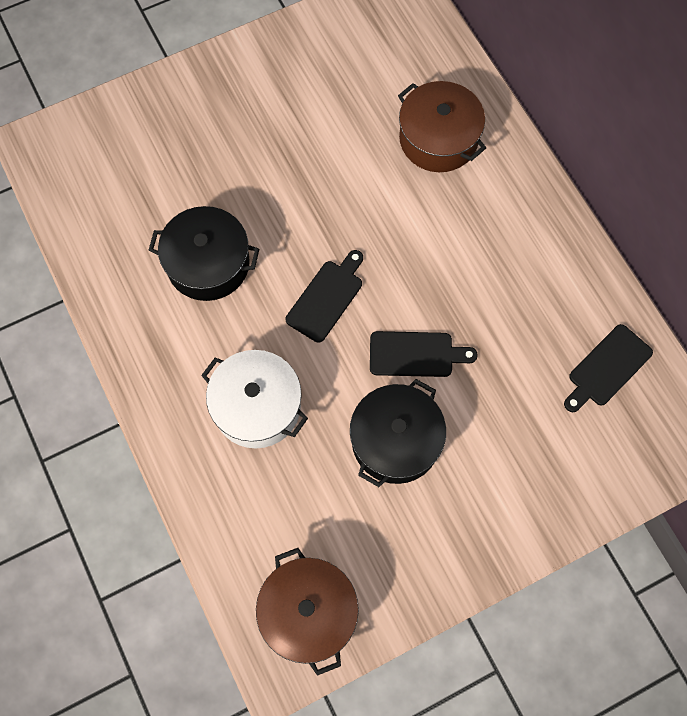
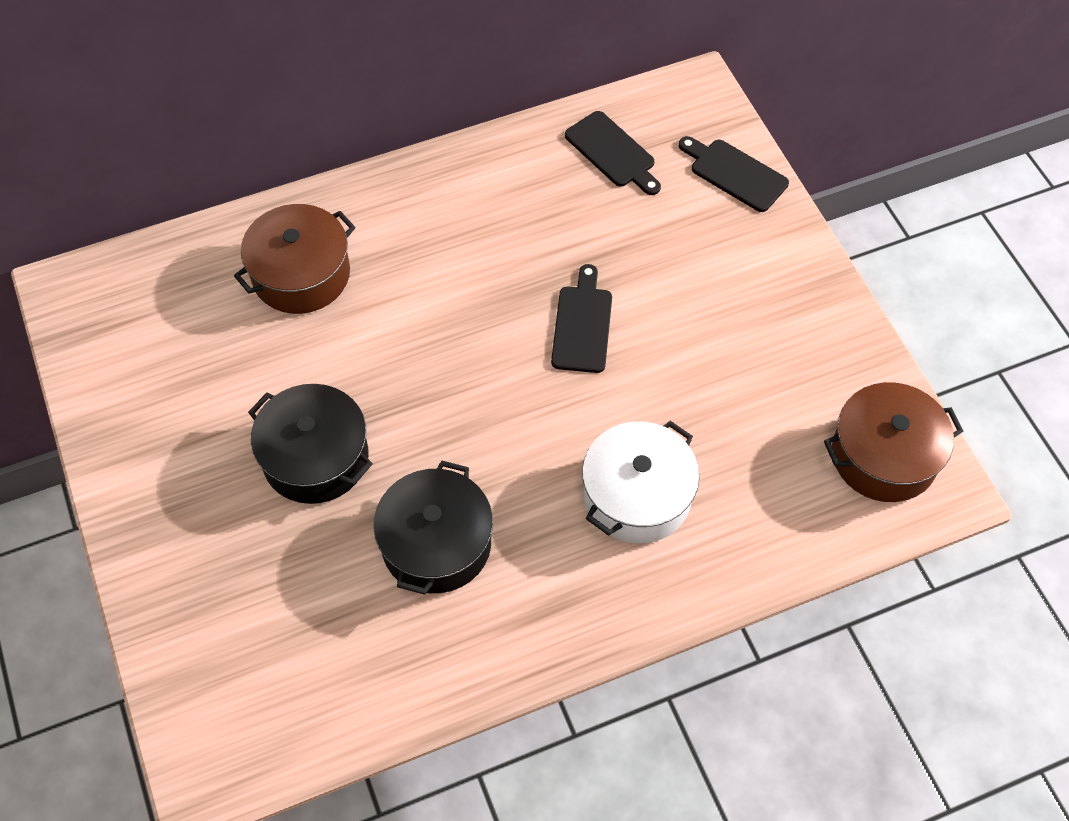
camera: 85 degrees left, 10 degrees down
(327, 298) = (501, 410): black cutting board -> black cutting board (735, 173)
(395, 441) = (686, 354): black pot -> black pot (315, 457)

